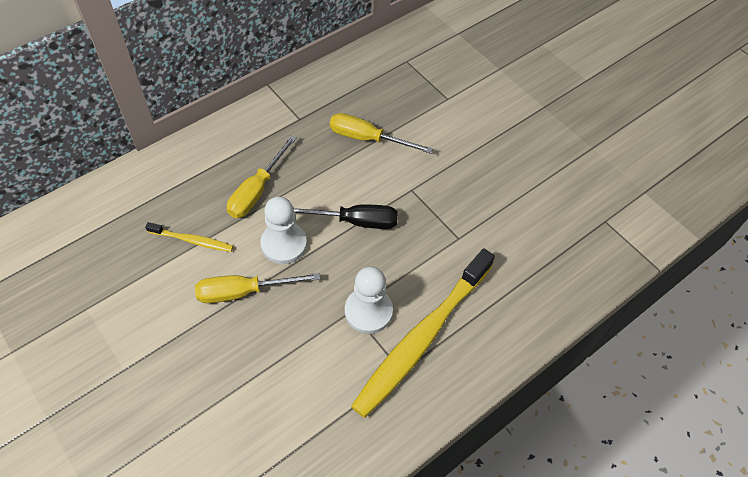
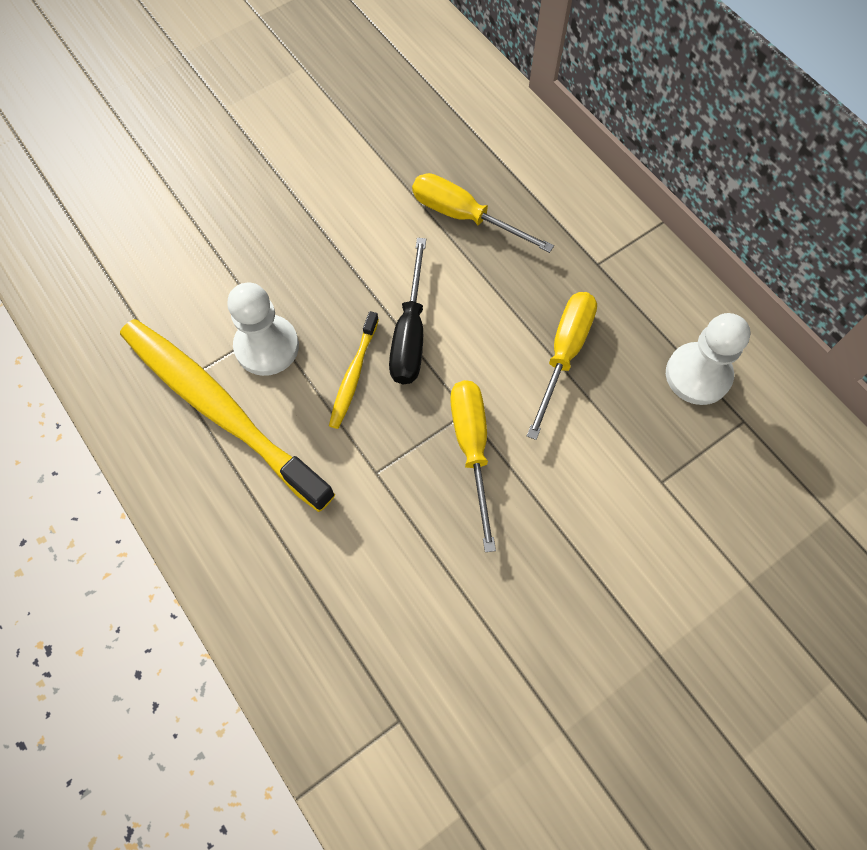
camera: 95 degrees right, 10 degrees up
(192, 240) = (387, 153): yellow toothbrush -> yellow toothbrush (354, 374)
(243, 292) = (309, 209): yellow screwdriver -> yellow screwdriver (472, 448)
(284, 244) = (376, 249): white pawn -> white pawn (698, 375)

